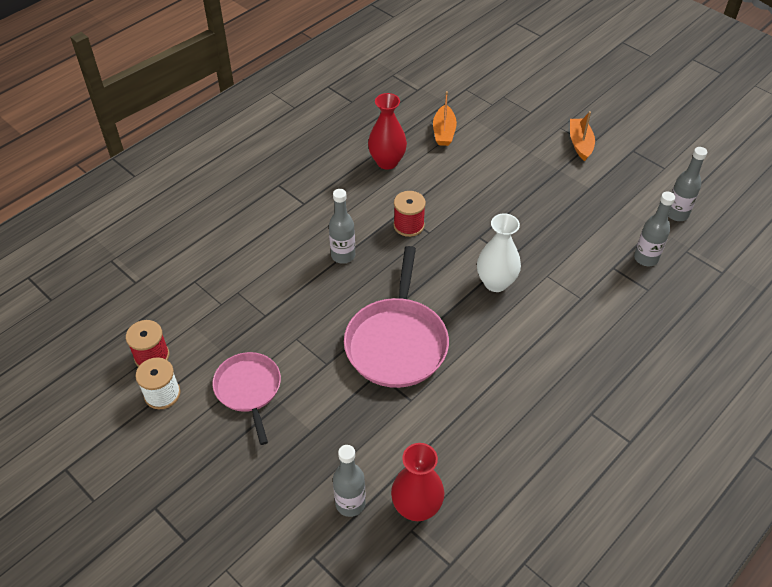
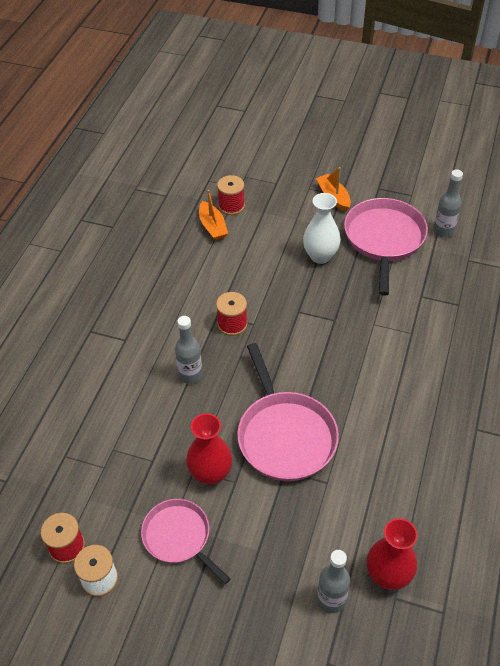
camera: 25 degrees left, 0 degrees up
(387, 162) = (178, 272): red vase -> red vase (210, 474)
(473, 119) = (231, 206): none -> red spool
(495, 282) = (336, 347): white vase -> white vase (320, 256)
(608, 200) = (384, 239): none -> pink pan
(646, 258) = (441, 278): grey bottle -> none

